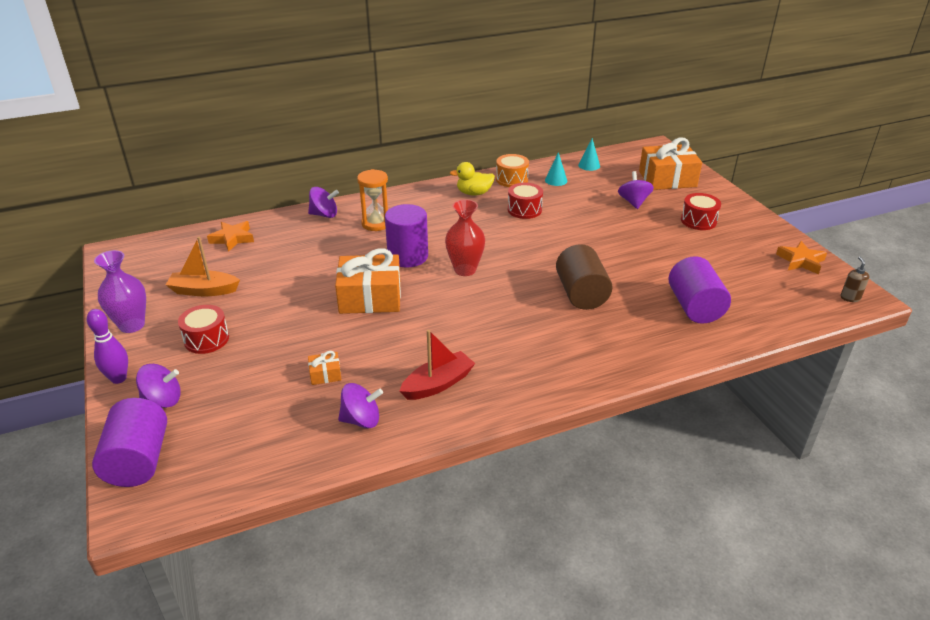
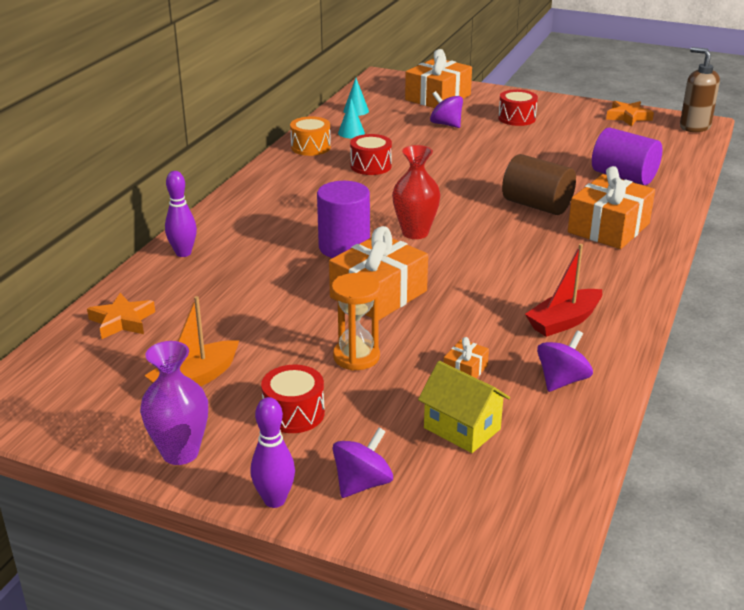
camera: 45 degrees left, 5 degrees down
(138, 460) = (448, 539): purple cylinder -> none
(258, 407) = (462, 428): none -> yellow house
(324, 215) = (183, 253): purple spinning top -> purple bowling pin
(376, 223) = (256, 236): orange hourglass -> orange hourglass (356, 357)
(438, 384) = (564, 321): red boat -> red boat turned 135 degrees counterclockwise
(474, 193) = (299, 172): yellow duck -> none
(601, 339) = (608, 228): none -> orange gift
(850, 298) = (694, 127): brown soap dispenser -> brown soap dispenser, size x1.93

